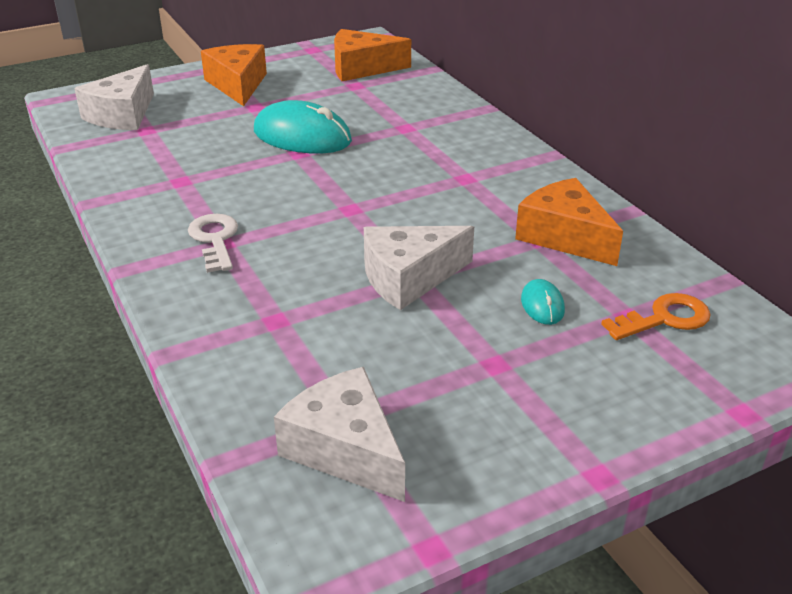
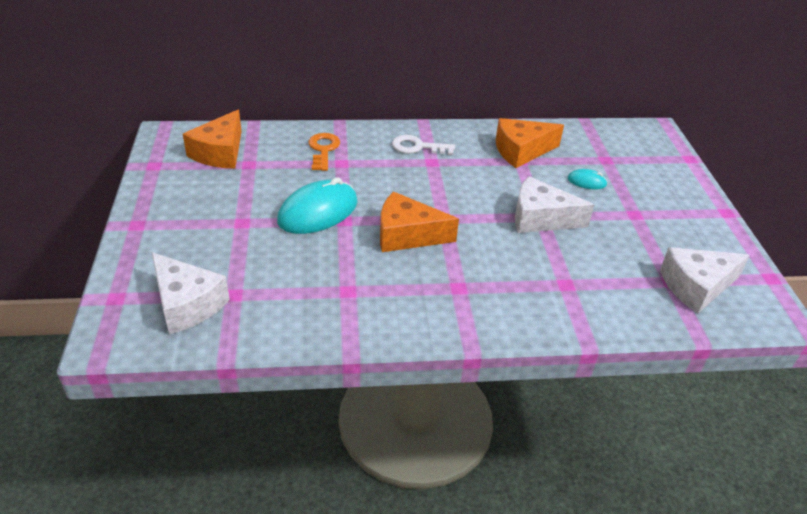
camera: 70 degrees left, 5 degrees up
(215, 239) = (452, 290): white key -> white key (417, 147)
(237, 85) = (188, 222): orange cheese -> orange cheese (407, 235)
(409, 278) = (540, 218): white cheese -> white cheese turned 105 degrees clockwise
(664, 318) = (612, 150): orange key -> orange key (323, 150)

